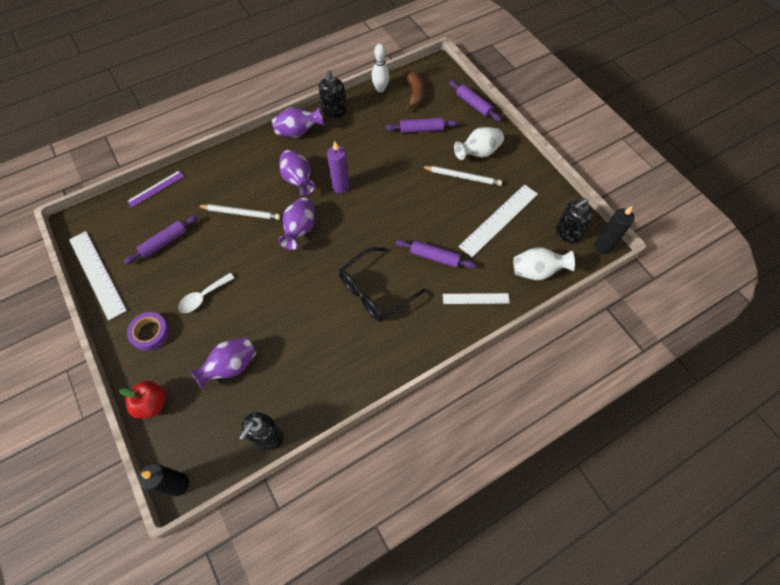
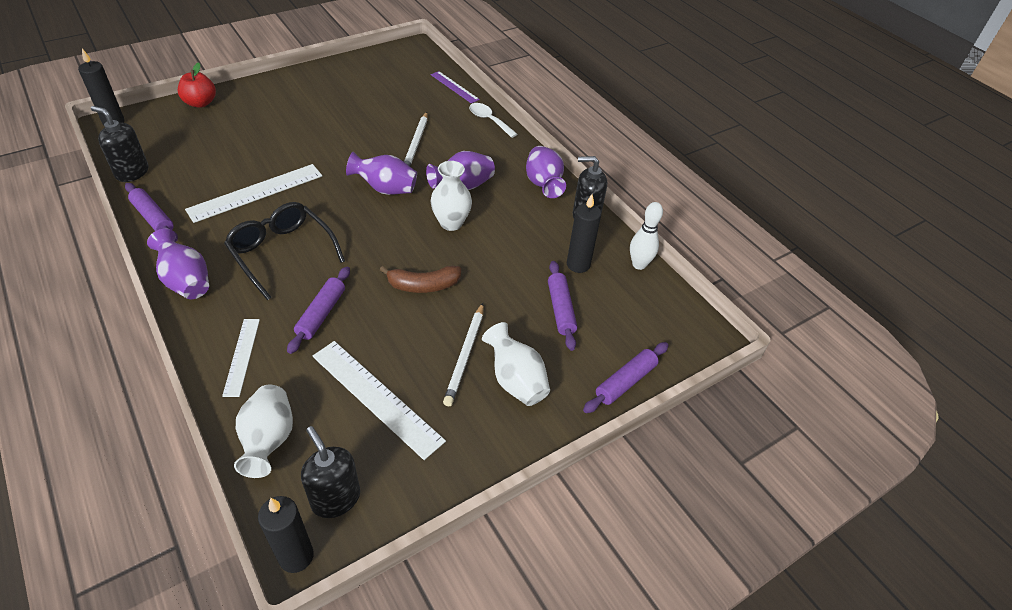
camera: 85 degrees right, 15 degrees down
(97, 274) = (352, 63): white ruler -> white ruler (256, 192)
(150, 333) = (277, 96): purple tape -> none
(164, 242) = (382, 97): purple rolling pin -> purple rolling pin (153, 217)
(203, 297) = (309, 124): white spoon -> white spoon (489, 120)
(231, 366) = (221, 146): purple vase -> purple vase (186, 281)
(340, 186) = (451, 223): purple candle -> white vase
(381, 118) = (578, 264): none -> black candle
(414, 93) = (637, 304): brown banana -> brown banana (423, 285)

